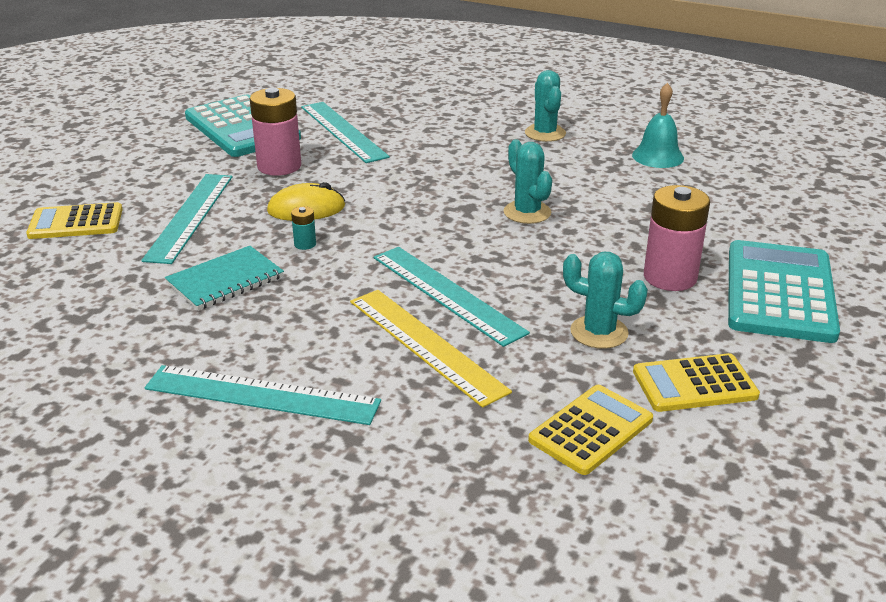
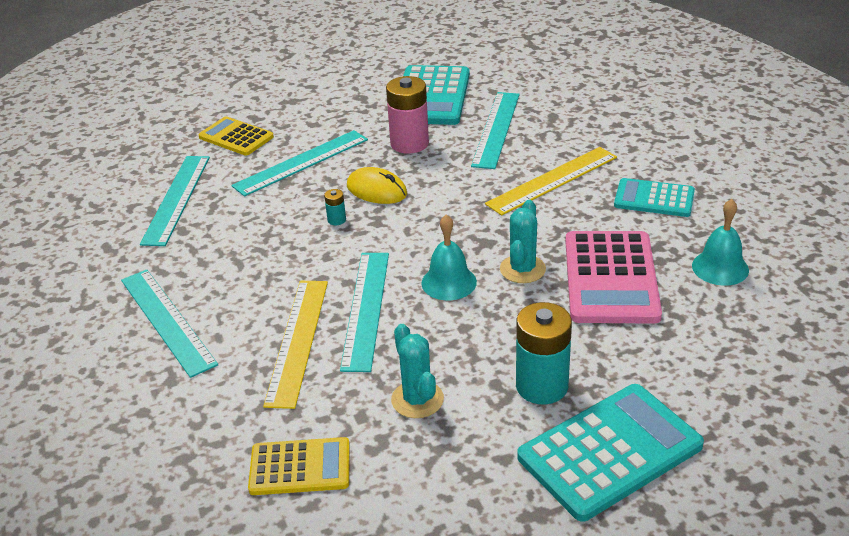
camera: 45 degrees right, 5 degrees up
(91, 296) = (177, 199): none -> turquoise ruler
(225, 280) = (255, 225): turquoise notebook -> none
(450, 148) = (552, 180): none -> yellow ruler
(484, 245) = (449, 282): none -> turquoise bell
(545, 133) = (654, 199): turquoise cactus -> turquoise calculator
(599, 191) = (611, 278): none -> pink calculator
(670, 277) = (541, 386): pink battery -> turquoise battery
(694, 384) = (417, 481): yellow calculator -> none

